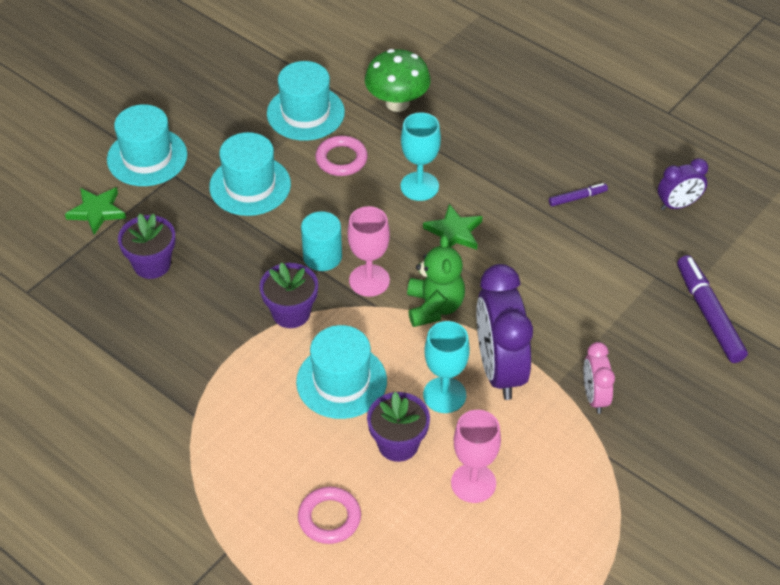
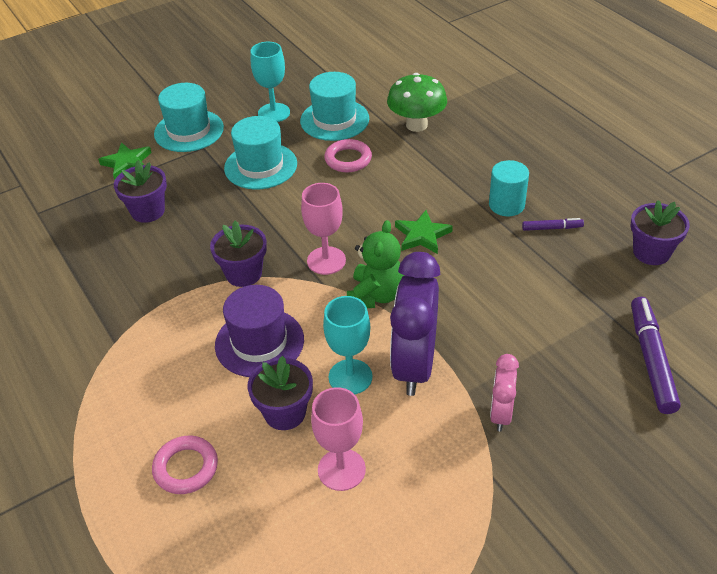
camera: 20 degrees right, 5 degrees down
(322, 256) = (294, 233): turquoise cylinder -> turquoise cylinder (506, 205)
(341, 381) = (259, 342): turquoise hat -> purple hat
(419, 186) = (407, 192): turquoise goblet -> turquoise goblet (274, 113)
(678, 205) = (651, 252): purple clock -> purple flower pot

